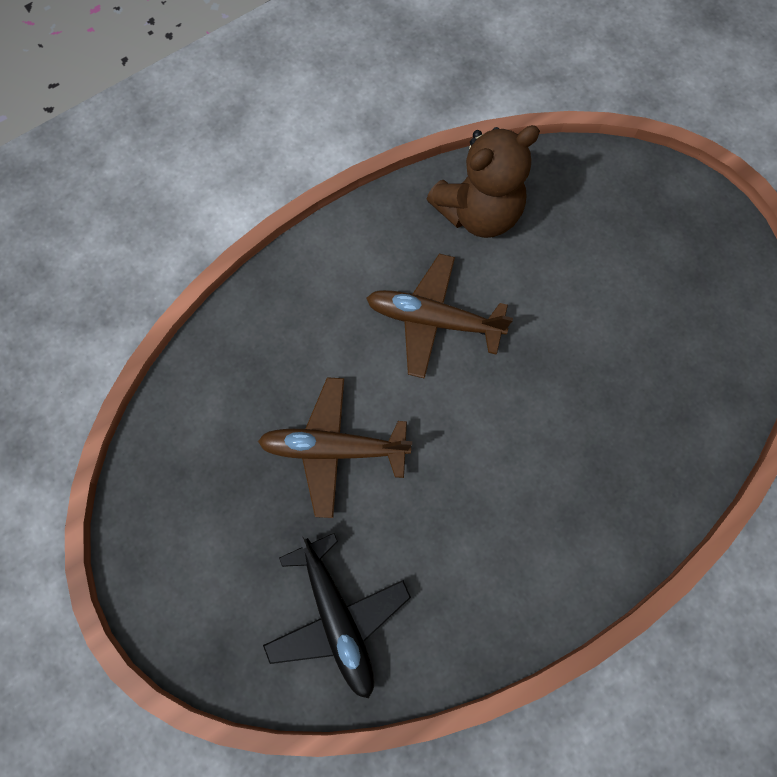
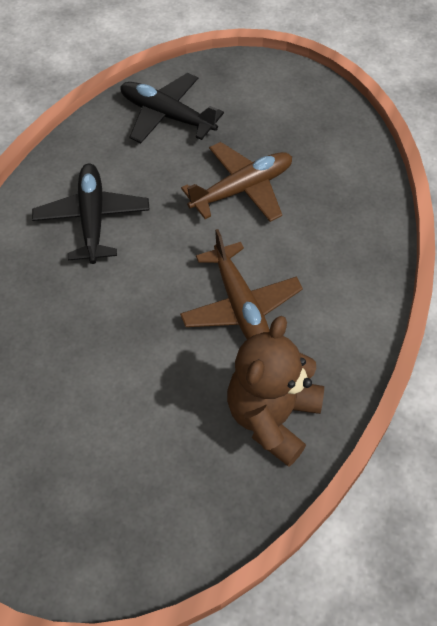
camera: 145 degrees right, 15 degrees down
(433, 320) = (240, 306): brown plane -> brown plane turned 90 degrees clockwise
(513, 515) = (92, 219): none -> black plane

